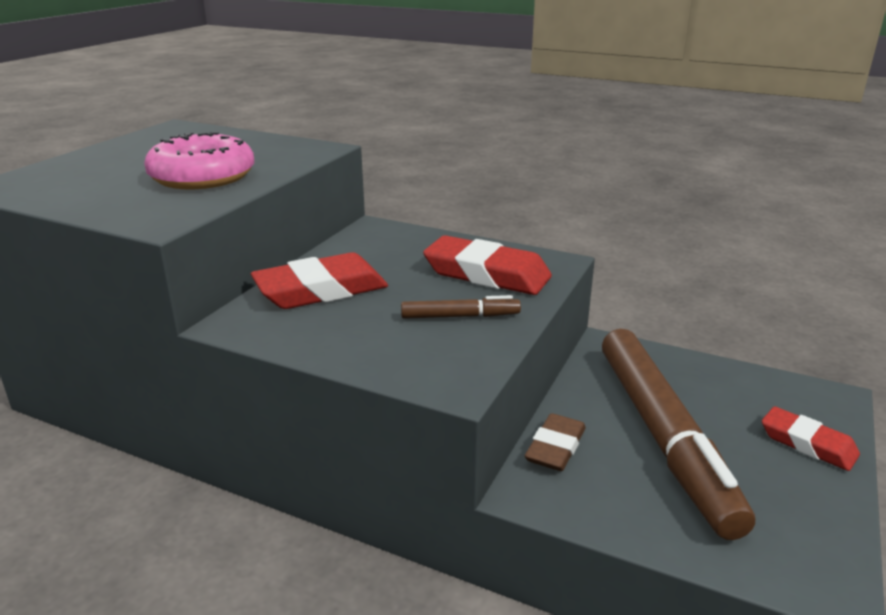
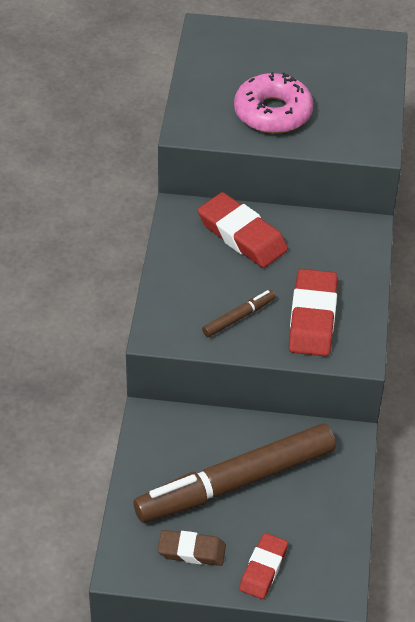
camera: 70 degrees right, 20 degrees up
(460, 316) = (239, 317): brown marker -> brown marker turned 105 degrees counterclockwise
(555, 448) = (198, 424): brown eraser -> brown eraser (191, 551)

